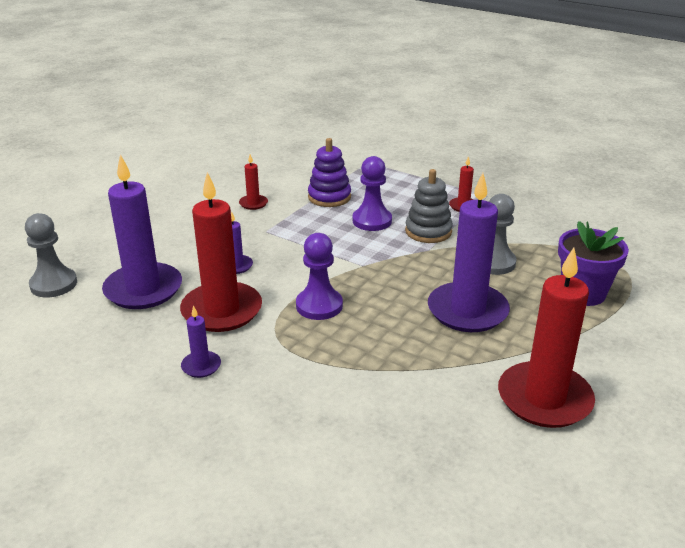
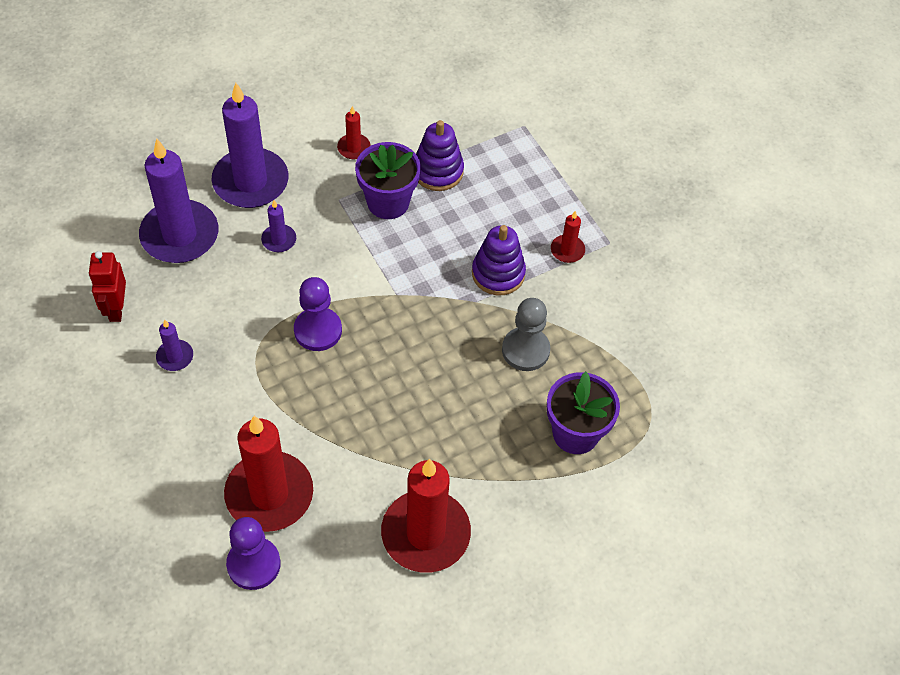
camera: 25 degrees right, 25 degrees up
(53, 284) = (108, 192): grey pawn -> none
(115, 354) = (116, 309): none -> red robot
(222, 310) = (230, 296): red candle -> red candle (269, 494)
(307, 221) = (388, 202): none -> purple flower pot
(372, 221) = (453, 230): purple pawn -> purple pawn (253, 564)
(428, 231) = (498, 273): grey stacking toy -> purple stacking toy
(467, 311) = (445, 402): purple candle -> purple candle (250, 181)

